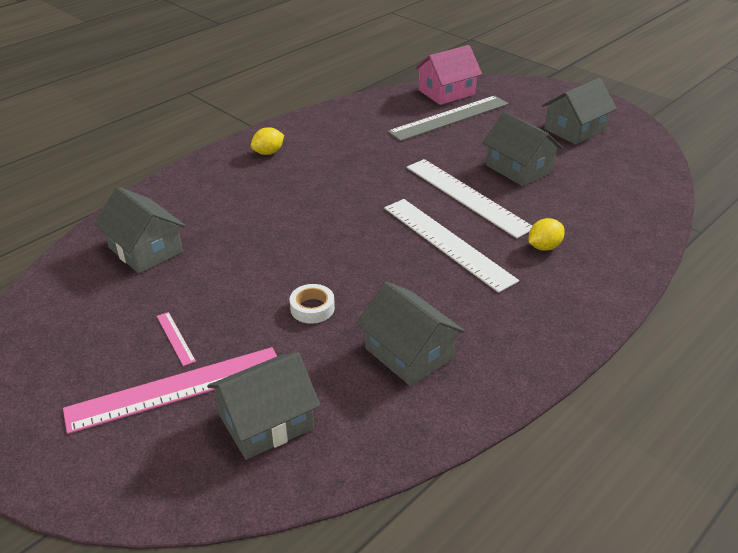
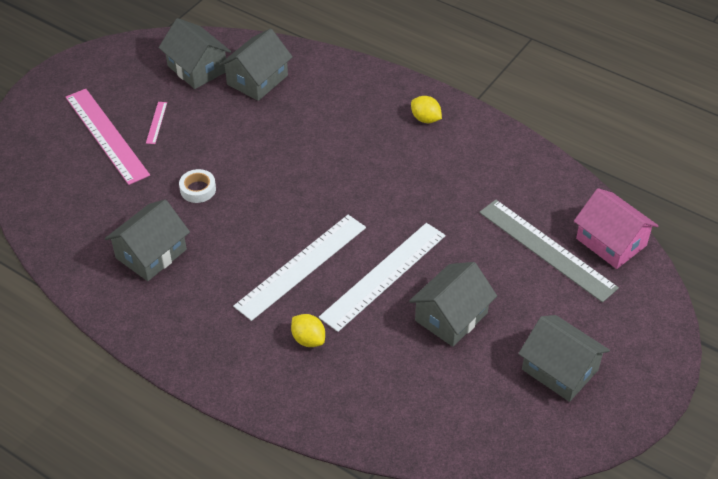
camera: 80 degrees right, 10 degrees up
(175, 338) = (156, 122): pink ruler -> pink ruler turned 45 degrees counterclockwise
(266, 422) = (78, 186): grey house -> grey house (197, 68)

